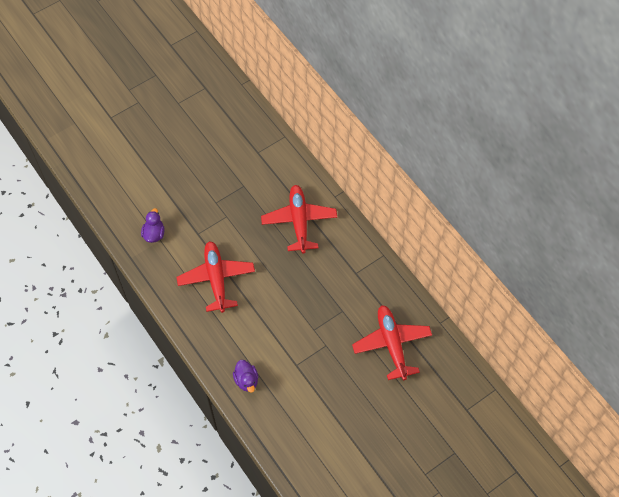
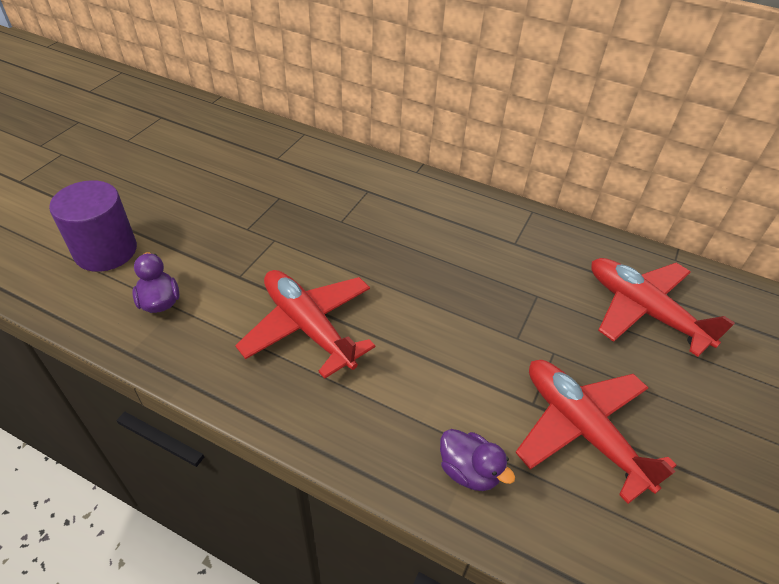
camera: 30 degrees left, 15 degrees down
(139, 189) = (106, 251): none -> purple cylinder
(299, 221) = (389, 211): red plane -> red plane (582, 429)

